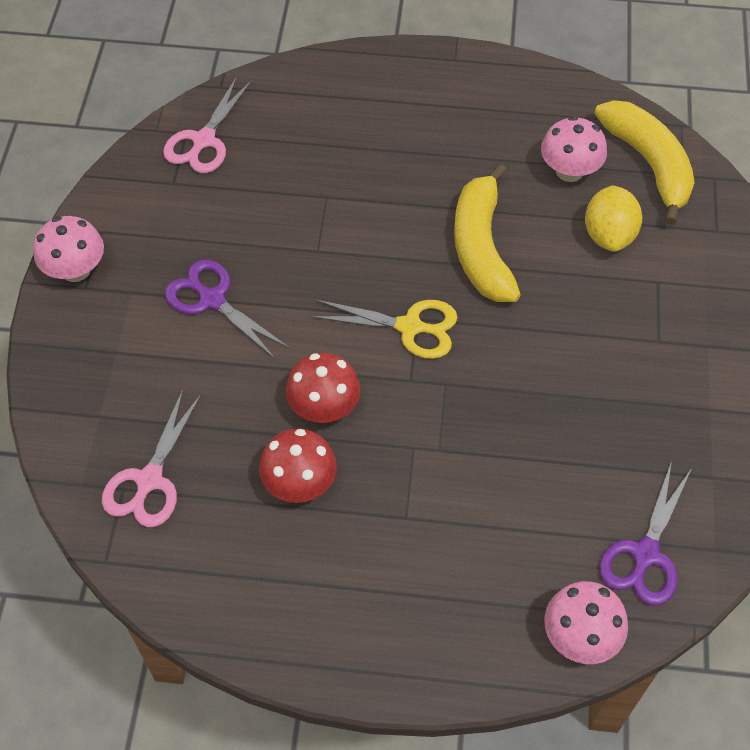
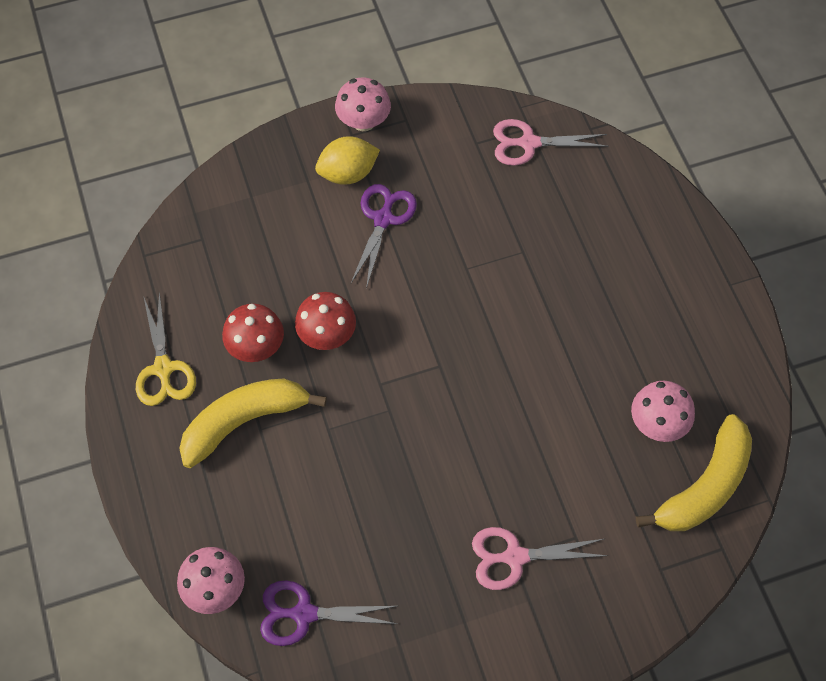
camera: 65 degrees right, 5 degrees up
(149, 480) = (215, 251): pink scissors -> pink scissors (515, 557)
(409, 327) = (428, 363): yellow scissors -> yellow scissors (163, 368)
(481, 247) = (535, 385): yellow banana -> yellow banana (244, 421)
(608, 235) = (604, 480): yellow lemon -> yellow lemon (348, 173)

